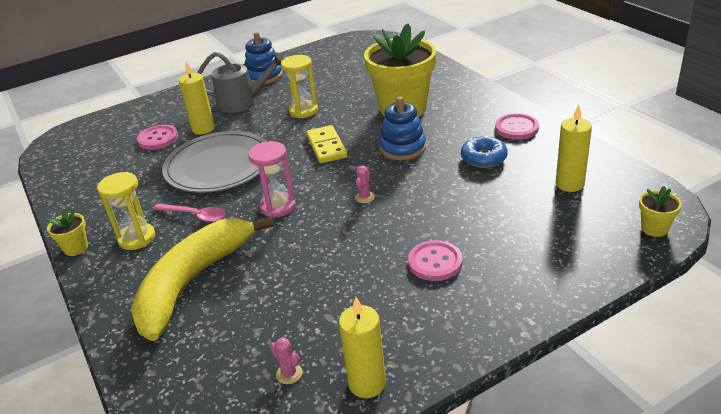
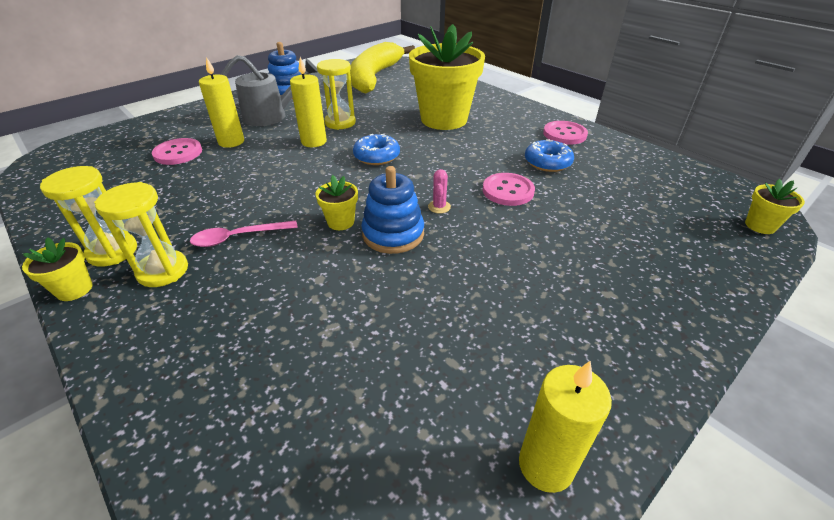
camera: 15 degrees left, 5 degrees up
(102, 222) = (112, 252): none -> yellow hourglass
(193, 282) = (251, 327): yellow banana -> yellow banana (374, 77)
(195, 215) = (238, 237): pink spoon -> pink spoon turned 150 degrees clockwise
(219, 166) = (257, 179): grey plate -> none
(278, 207) = (340, 222): pink hourglass -> yellow flower pot
(289, 374) = (427, 462): pink cactus -> none
(326, 147) = (377, 156): yellow domino -> blue donut
(402, 148) = (459, 155): blue stacking toy -> blue stacking toy (393, 234)
(435, 262) = (553, 278): pink button -> pink button (508, 191)
(569, 184) = (647, 184): yellow candle -> yellow candle (314, 142)

